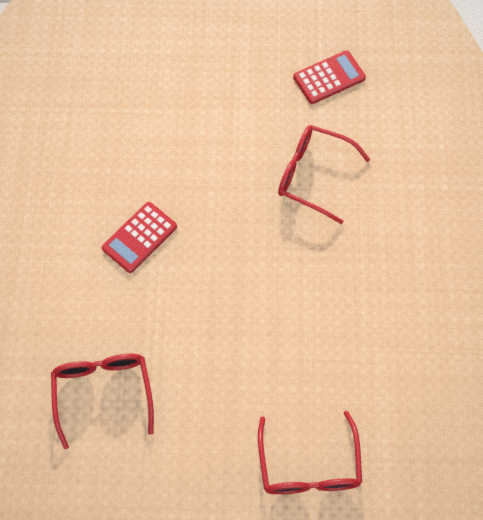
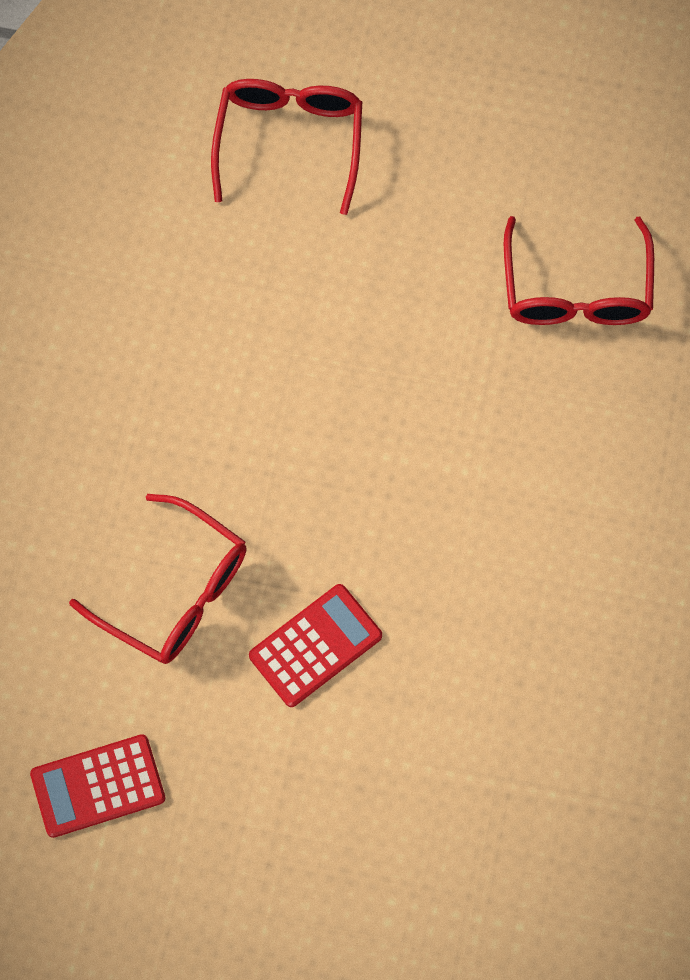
camera: 170 degrees left, 5 degrees up
(139, 237) = (492, 528): red calculator -> red calculator (315, 645)

